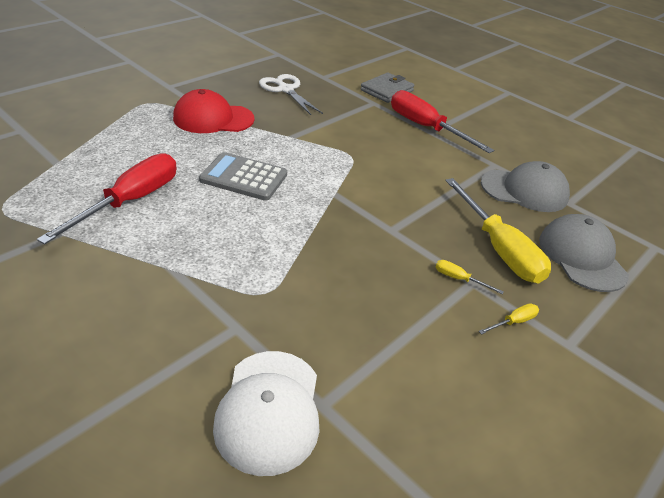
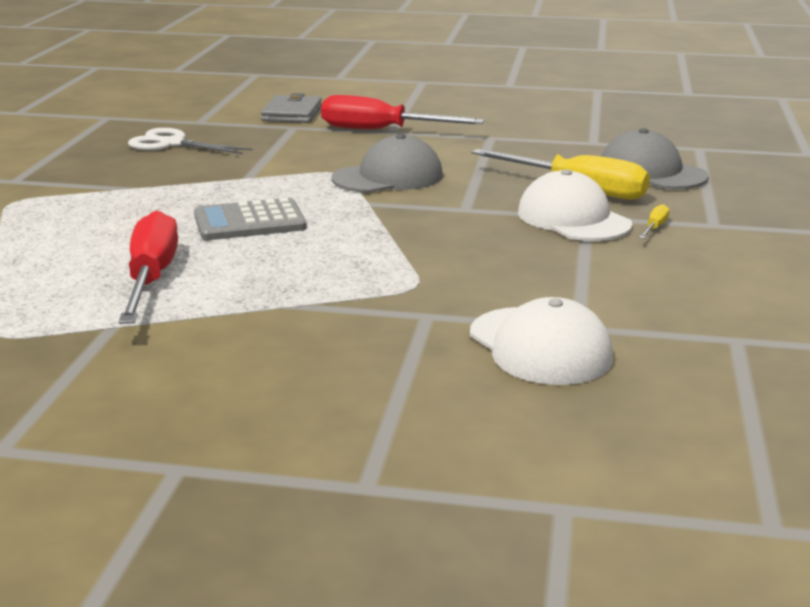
camera: 30 degrees left, 15 degrees down
(213, 118) = (126, 190): red cap -> none
(459, 279) = (573, 219): yellow screwdriver -> white cap
(524, 190) = (543, 146): grey cap -> grey cap (388, 177)

